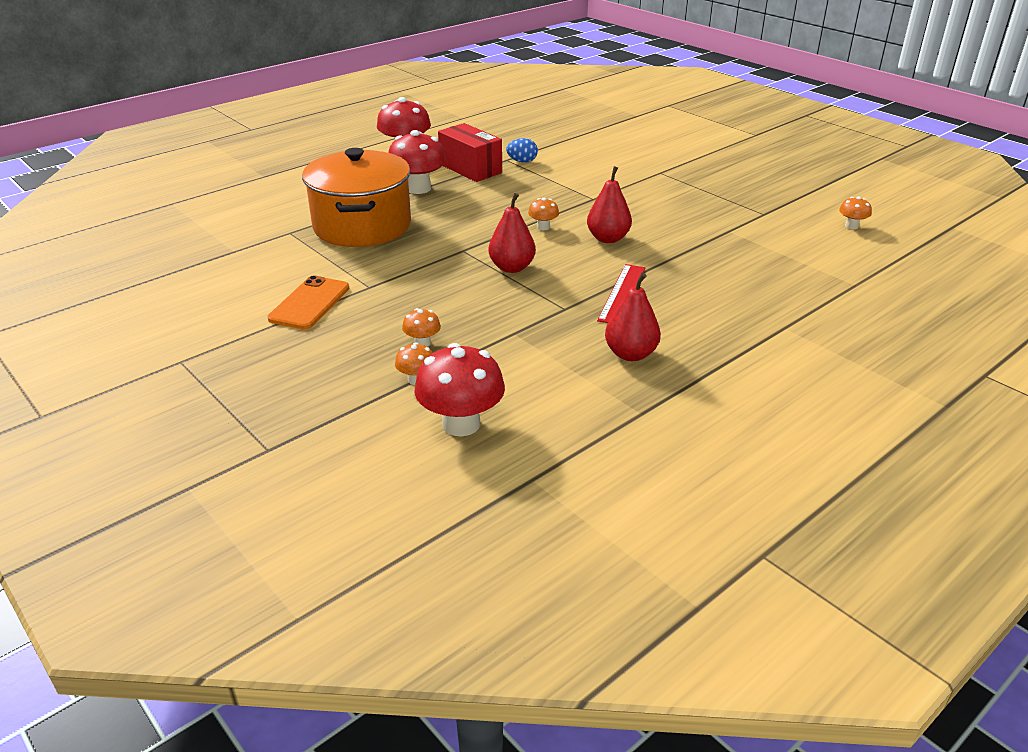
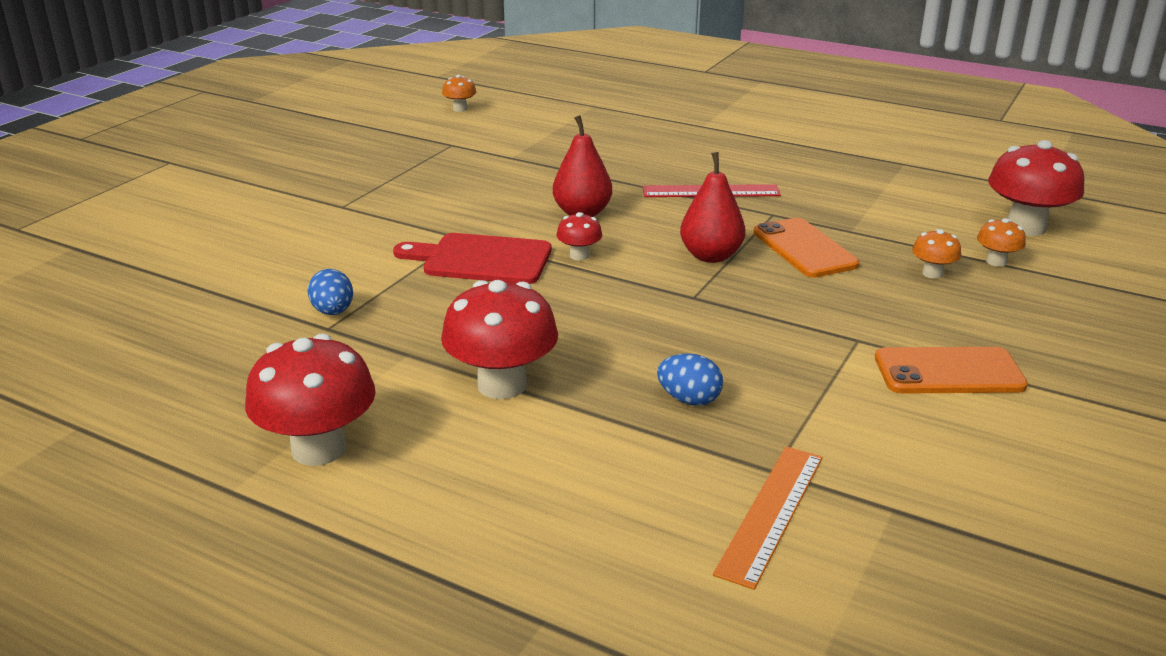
camera: 110 degrees left, 5 degrees down
(265, 225) = (771, 513): none -> orange ruler
(362, 226) = (689, 399): orange pot -> blue egg
(470, 168) = (385, 353): red box -> none
(498, 304) = (804, 248): none -> orange phone
(543, 227) = (579, 255): orange mushroom -> red mushroom
(557, 200) = (481, 259): none -> red cutting board
(630, 354) = (821, 176): red pear -> none

